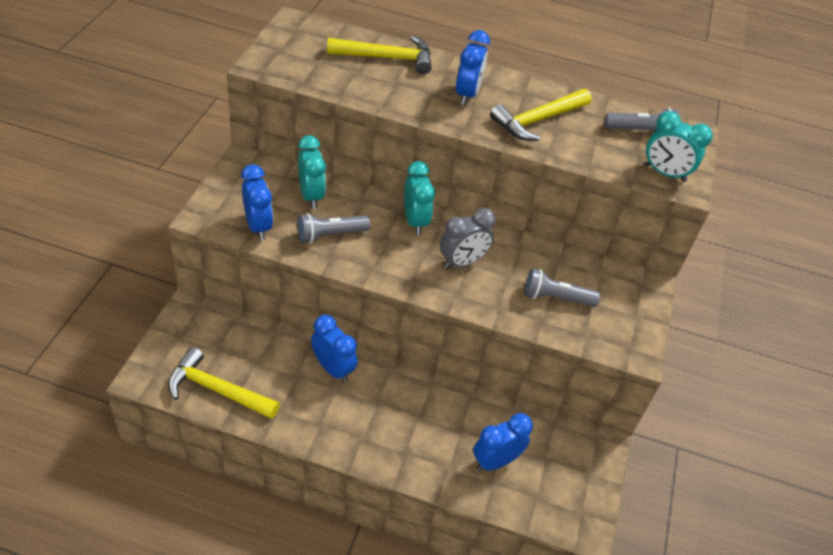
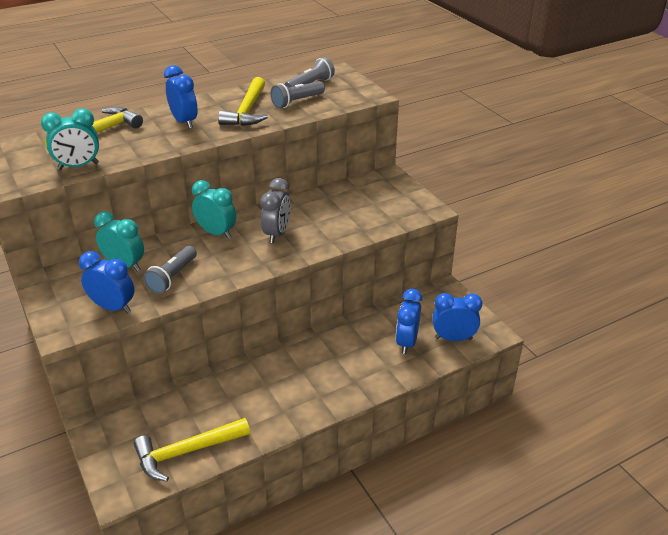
camera: 40 degrees left, 10 degrees down
(333, 368) = (247, 375): blue clock -> blue clock (453, 338)
(555, 298) = (353, 214): grey flashlight -> grey flashlight (297, 102)
(665, 173) = (352, 96): turquoise clock -> turquoise clock (78, 166)

